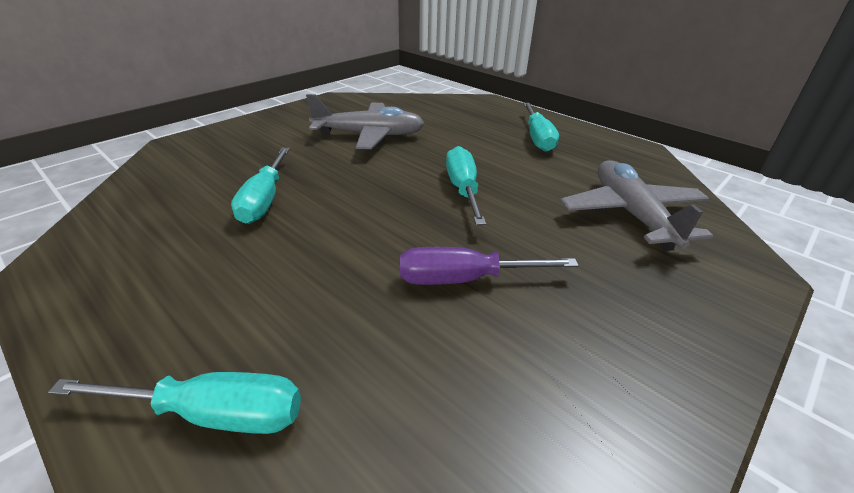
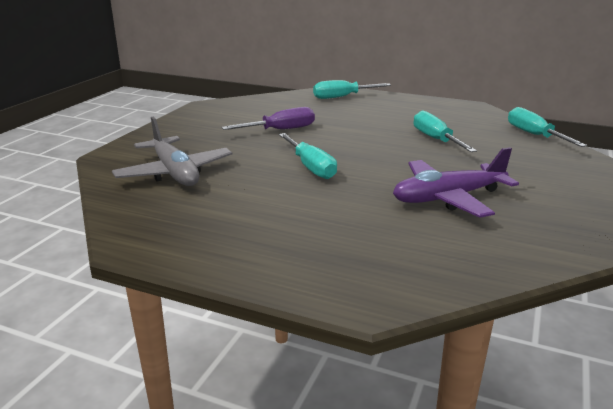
camera: 160 degrees right, 10 degrees down
(369, 135) = (448, 198): grey plane -> purple plane
(537, 138) = (261, 233): turquoise screwdriver -> turquoise screwdriver (534, 135)

